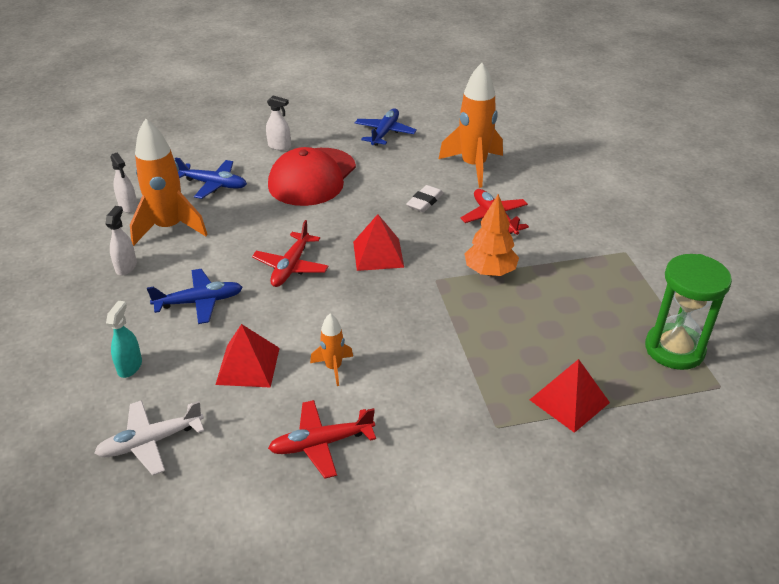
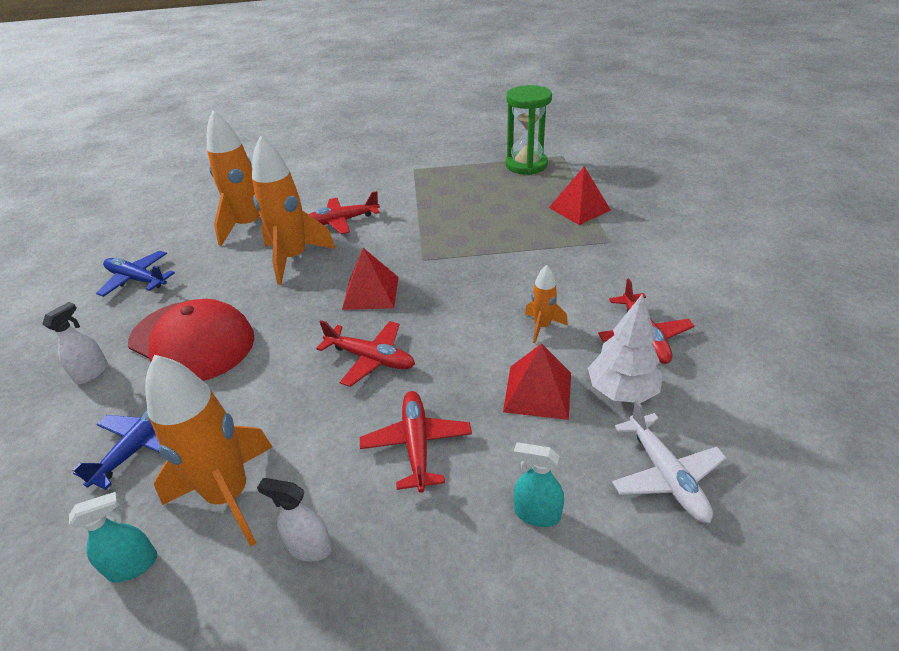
camera: 80 degrees left, 0 degrees up
(128, 206) = (133, 565): white spray bottle -> turquoise spray bottle
(199, 302) = (417, 444): blue plane -> red plane
(245, 421) = (621, 391): none -> white tree
(424, 201) = (294, 258): white eraser -> orange rocket
(490, 272) = (420, 229): orange tree -> none

